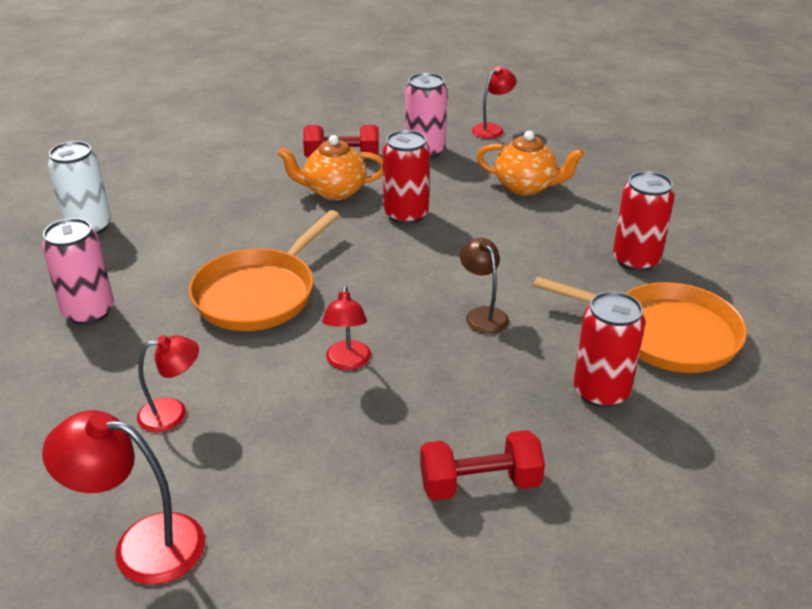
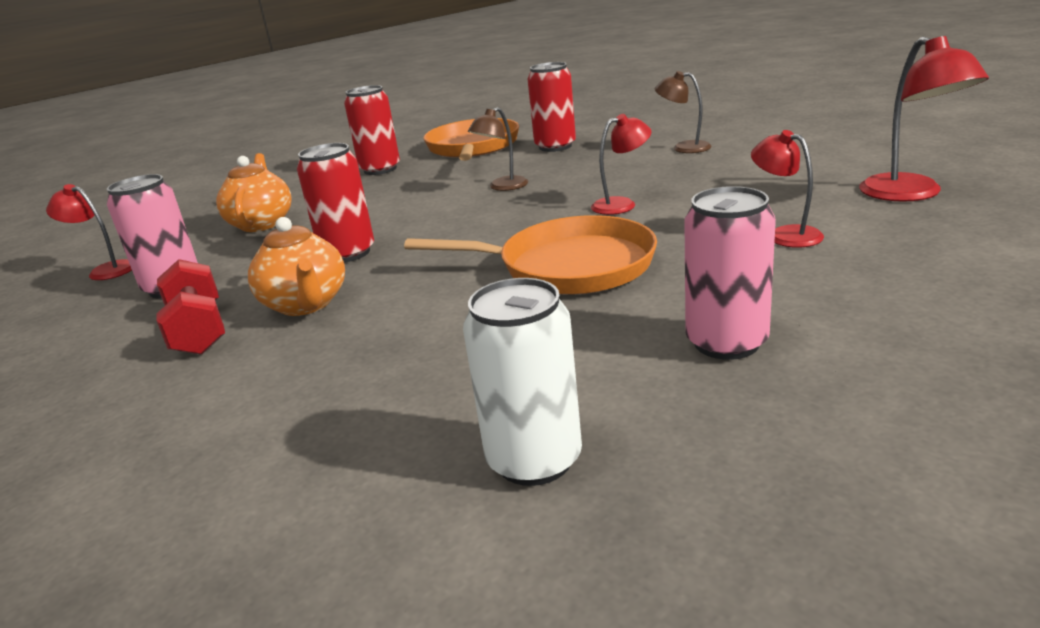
camera: 110 degrees left, 10 degrees down
(480, 484) = (683, 148): red dumbbell -> brown lamp

